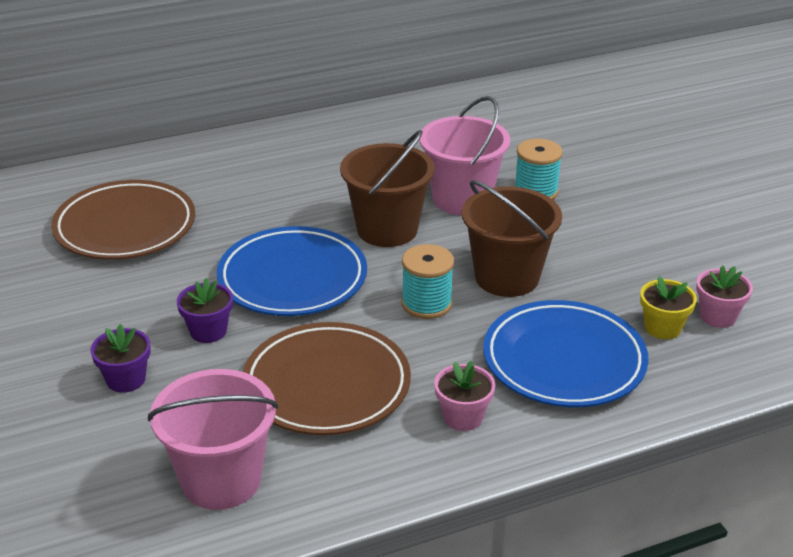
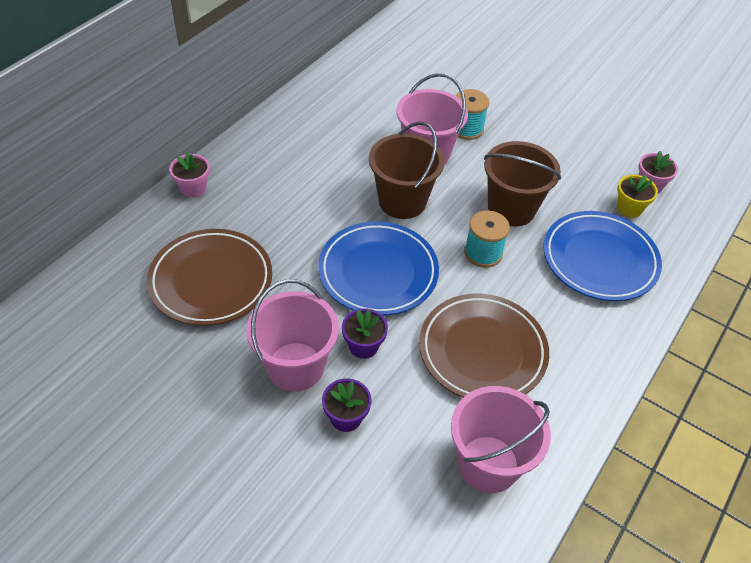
camera: 35 degrees left, 15 degrees up
(125, 321) = (295, 366): none -> pink bucket
(463, 417) = (583, 333): pink flower pot -> pink flower pot (193, 188)

